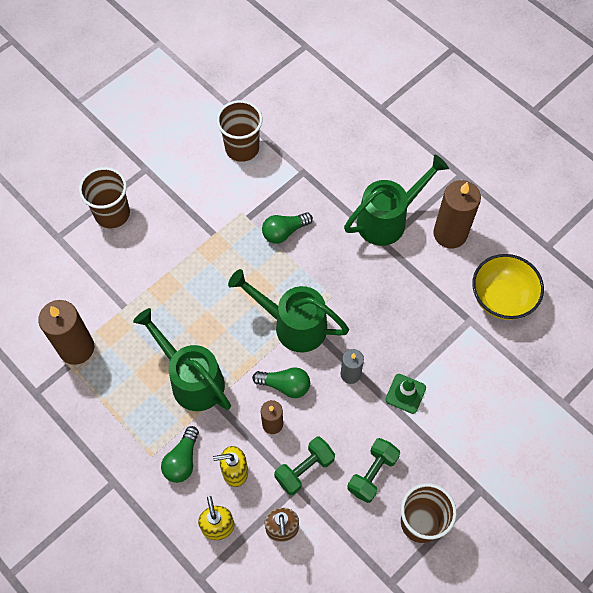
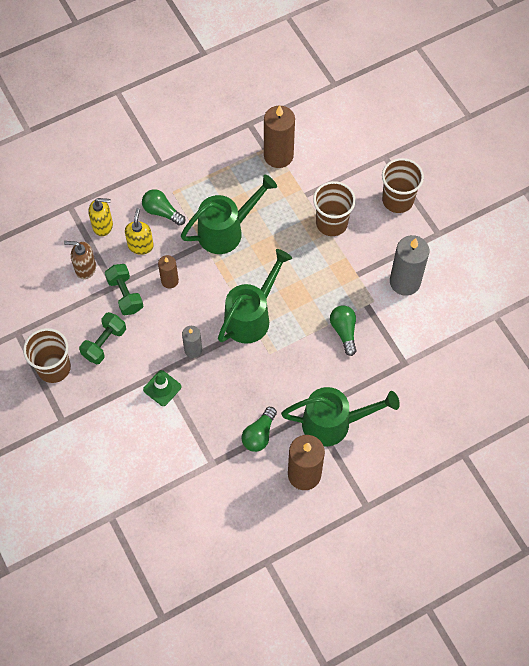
camera: 105 degrees right, 0 degrees up
(211, 188) = (405, 282): none -> grey candle
(242, 148) = (443, 316): brown cup -> brown cup (331, 223)
(285, 385) = (199, 297): green light bulb -> green light bulb (259, 434)
(372, 473) = (104, 343): green dumbbell -> green dumbbell turned 75 degrees clockwise
(388, 219) = (334, 423): green watering can -> green watering can turned 75 degrees counterclockwise
(501, 298) = (225, 498): yellow bowl -> none

